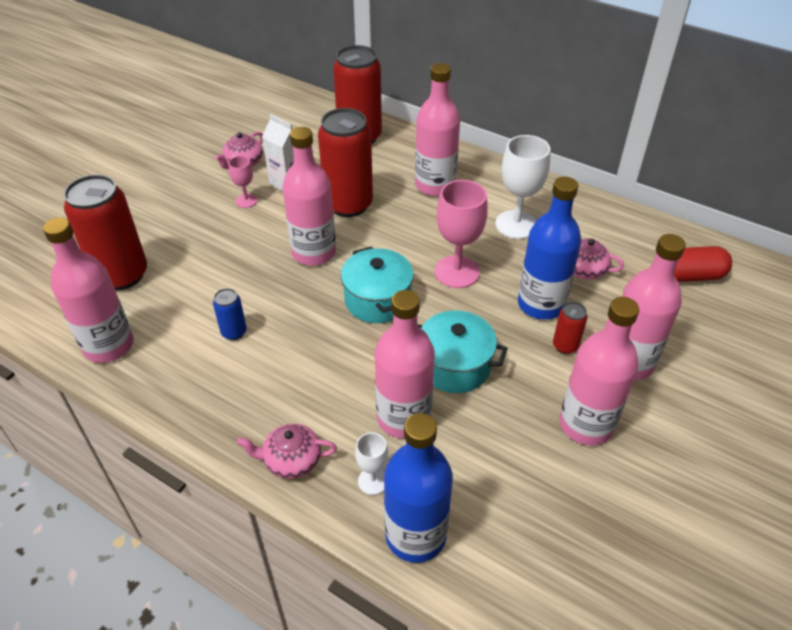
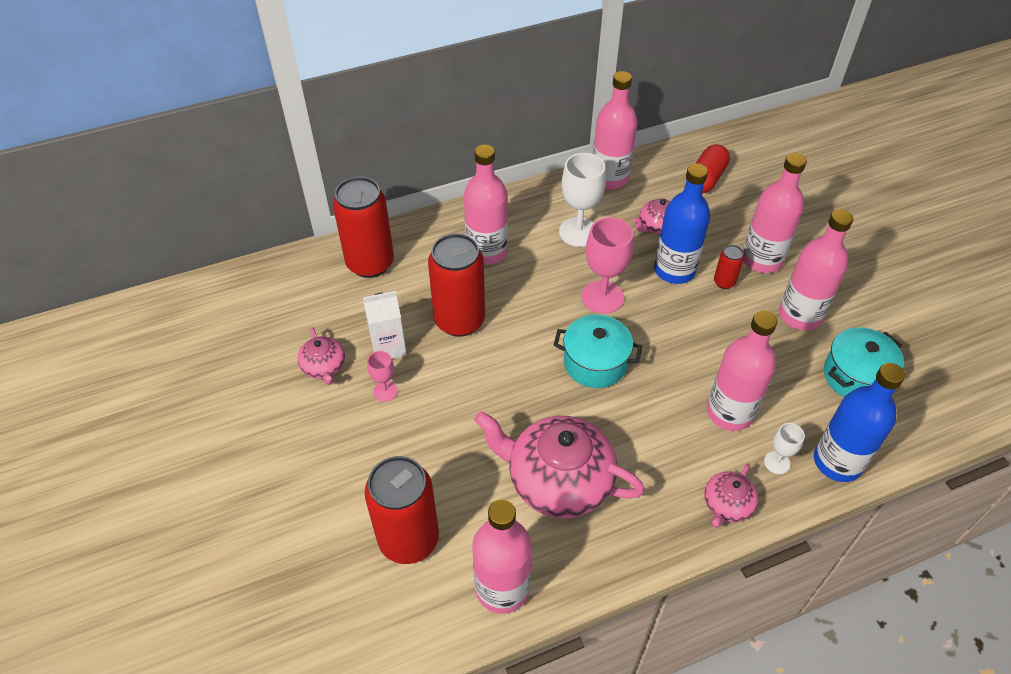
camera: 55 degrees left, 5 degrees up
(234, 332) = (558, 481): blue can -> pink teapot
(314, 253) = (502, 376): pink bottle -> pink bottle (609, 178)
(454, 366) = (699, 354): turquoise pot -> turquoise pot (855, 376)

